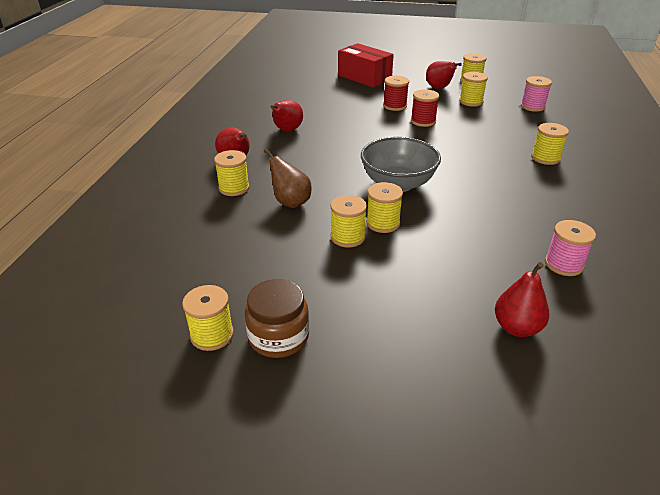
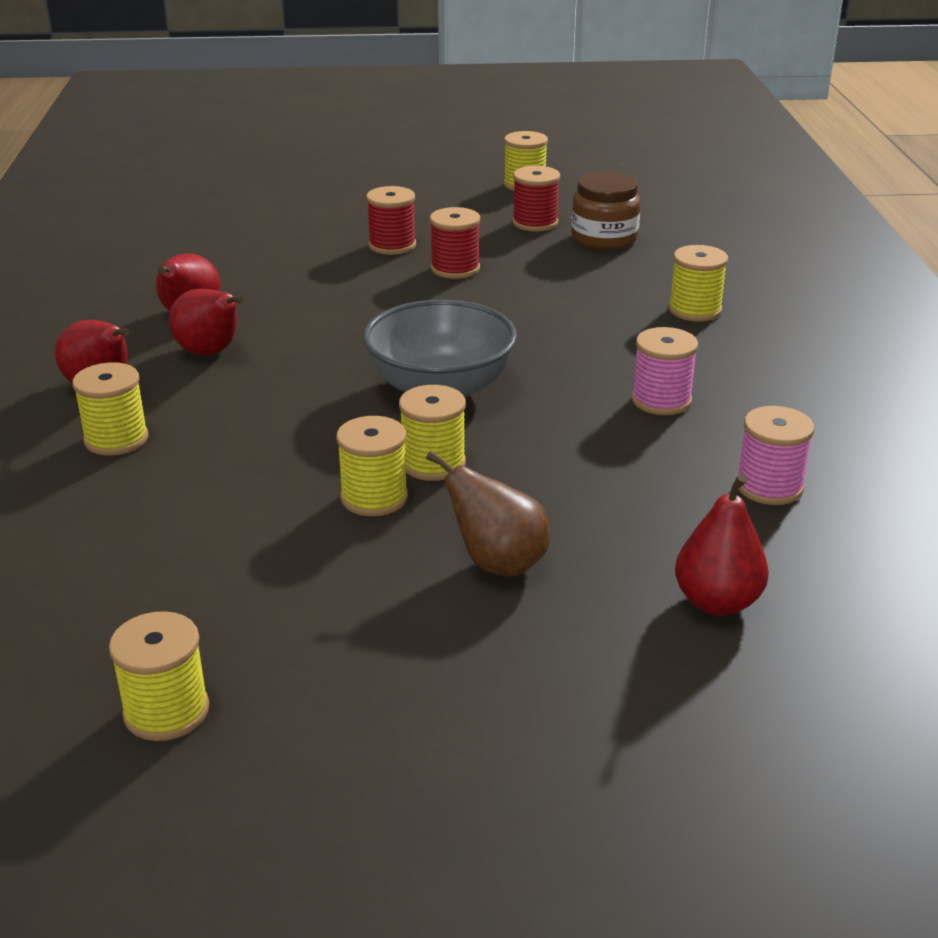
camera: 15 degrees left, 5 degrees down
(278, 337) = (298, 692): brown jar -> brown jar (604, 238)
(290, 202) = (242, 450): brown pear -> brown pear (497, 563)
(364, 77) = (315, 196): red box -> none
(439, 88) = (468, 203): red pear -> red pear (211, 353)
(471, 102) = (535, 223): yellow spool -> red spool
(532, 106) = (650, 220): pink spool -> pink spool (661, 400)

